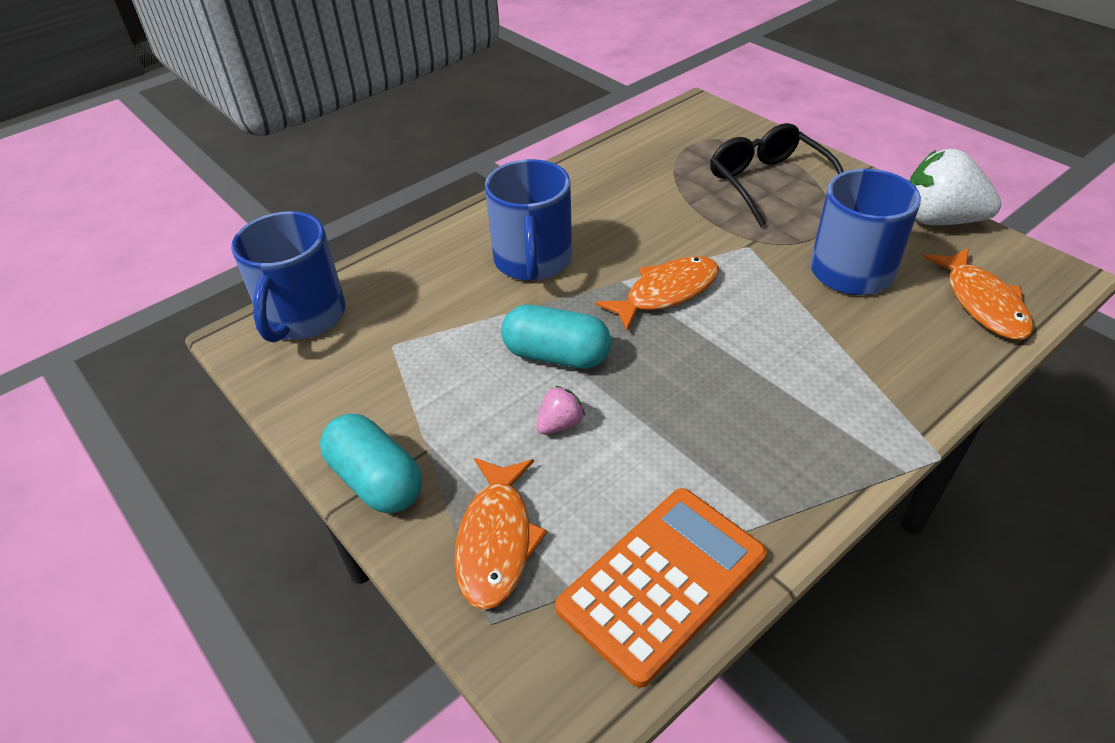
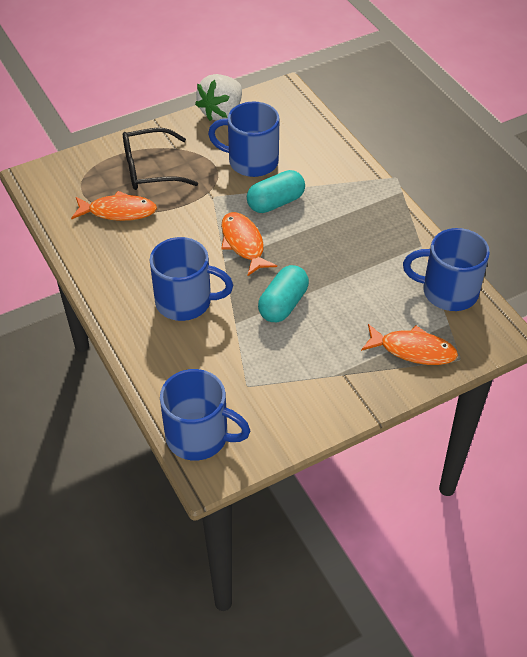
camera: 80 degrees left, 5 degrees up
(376, 480) = (361, 399): turquoise capsule -> turquoise capsule (275, 202)
(560, 424) = (339, 312): pink strawberry -> none
(662, 582) = (448, 291): orange calculator -> blue mug
(982, 303) = (297, 124): orange fish -> orange fish (118, 211)

